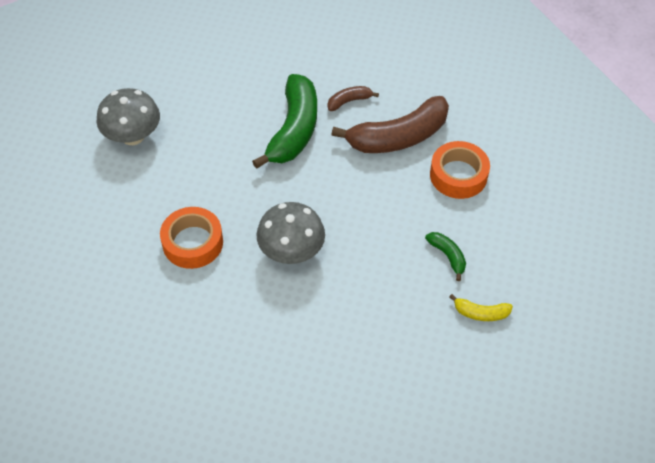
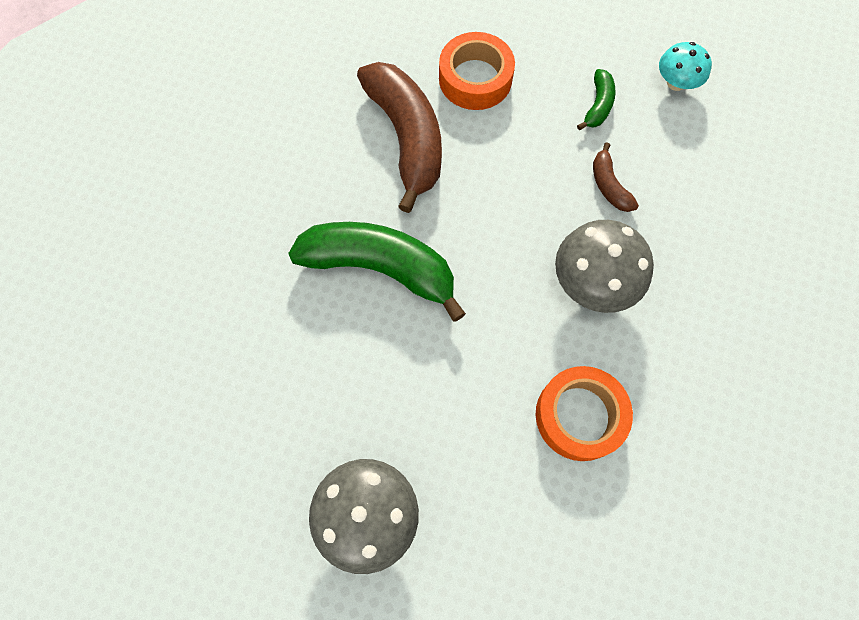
camera: 85 degrees left, 15 degrees up
(349, 101) = (335, 192): brown banana -> brown banana (609, 185)
(447, 256) = (598, 105): green banana -> green banana turned 135 degrees clockwise
(481, 313) = (676, 83): yellow banana -> turquoise mushroom

